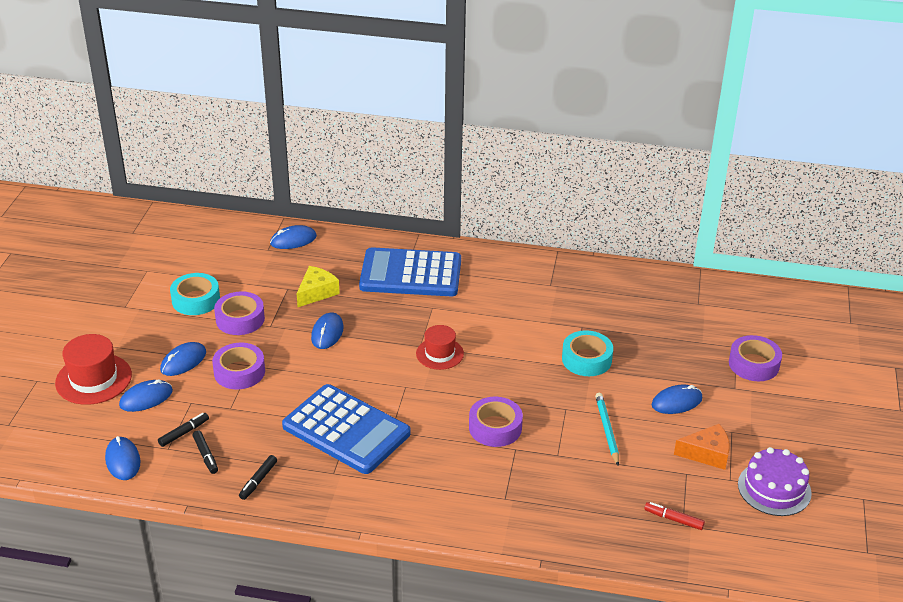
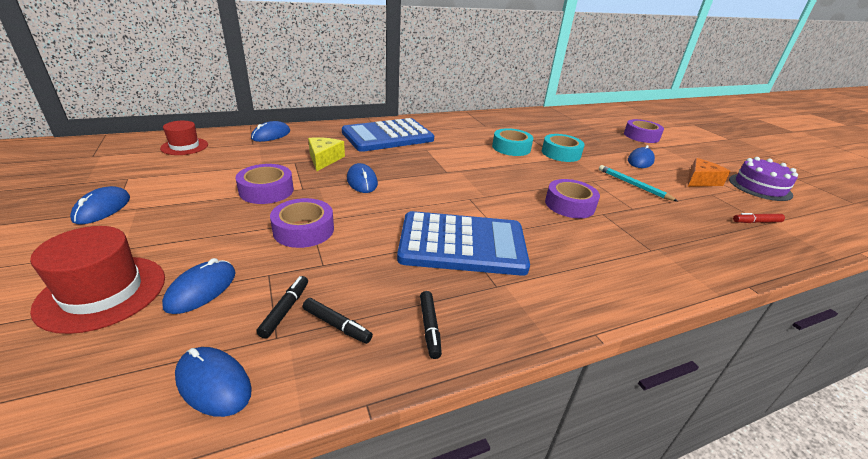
camera: 35 degrees left, 5 degrees down
(183, 361) = (227, 239): blue mouse -> blue mouse (102, 208)
(196, 300) = (204, 187): turquoise tape -> turquoise tape (511, 148)
(439, 353) = (467, 172): red hat -> red hat (184, 146)

